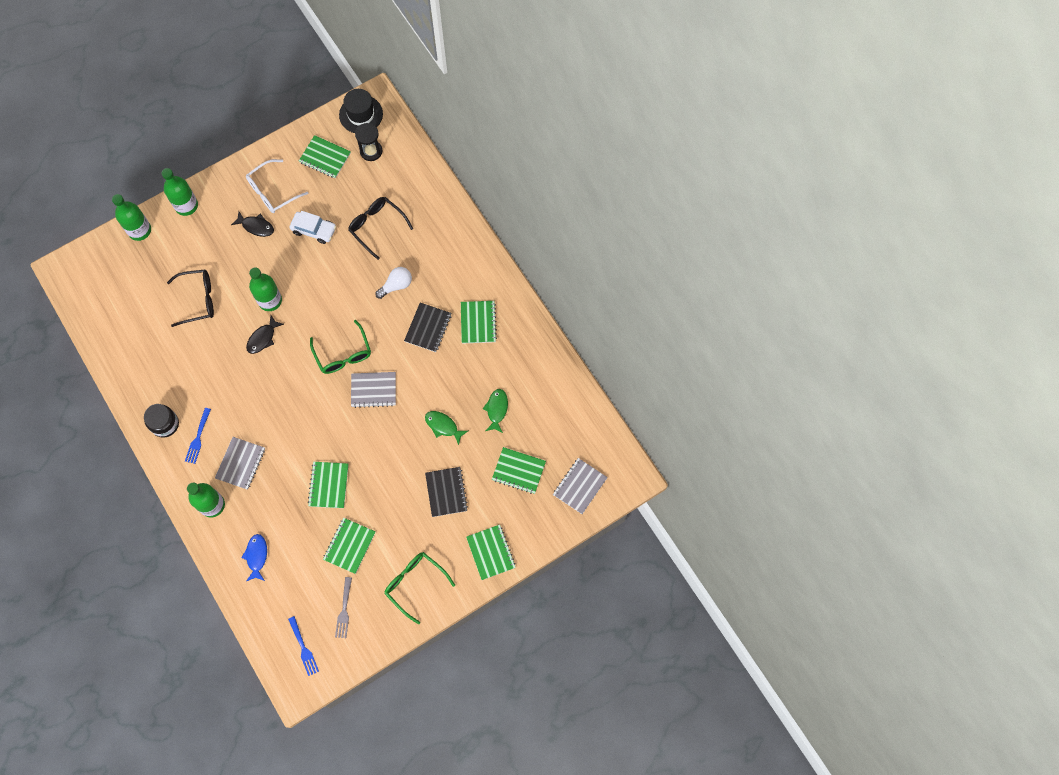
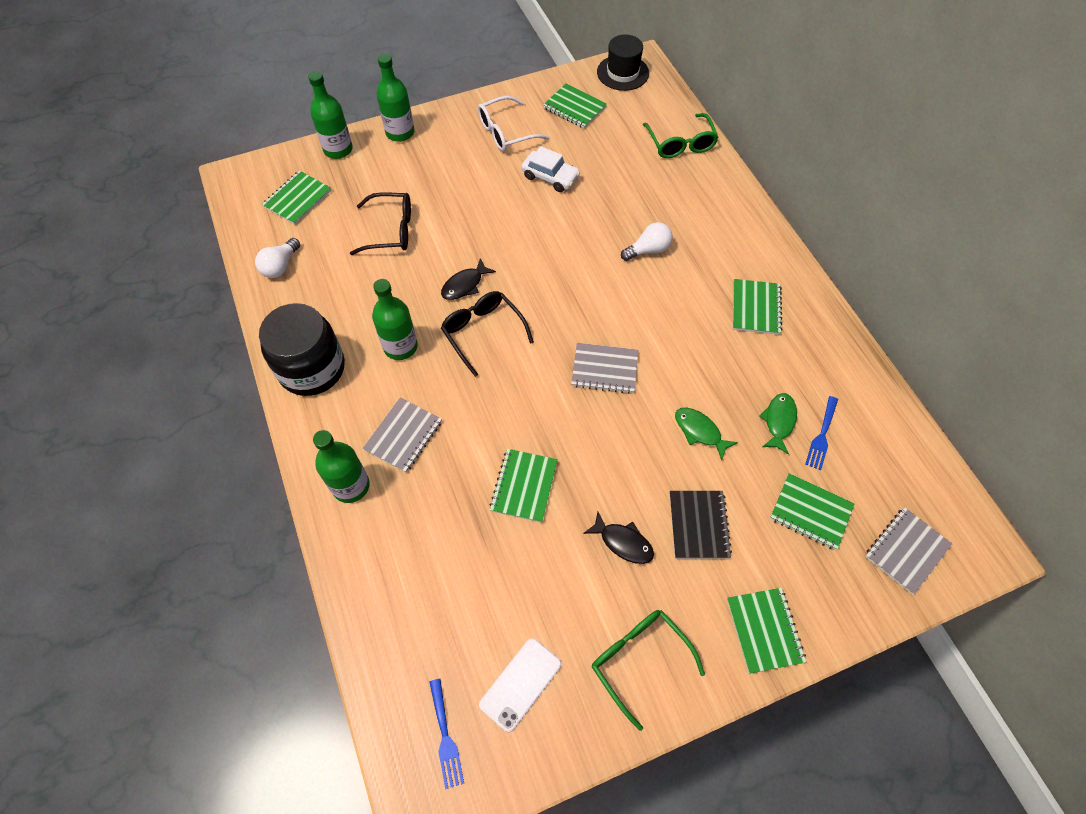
camera: 10 degrees right, 10 degrees down
(121, 345) = (280, 266): none -> white light bulb
(165, 424) = (312, 368): black jar -> black jar, size x1.69
(198, 438) = (352, 393): blue fork -> blue fork (822, 436)
(256, 226) = (479, 164): black fish -> black fish (623, 542)
(256, 556) = (399, 572): blue fish -> none
(270, 300) = (482, 244): green bottle -> green bottle (400, 347)
(343, 354) = (568, 319): green glasses -> green glasses (680, 144)
(344, 610) = (520, 684): grey fork -> white phone
(349, 546) = (543, 581): green notebook -> green notebook (298, 199)
(371, 151) = (631, 108): black hourglass -> none
(376, 226) = (629, 183): black glasses -> black glasses (483, 332)
(428, 328) = (686, 304): black notebook -> none

